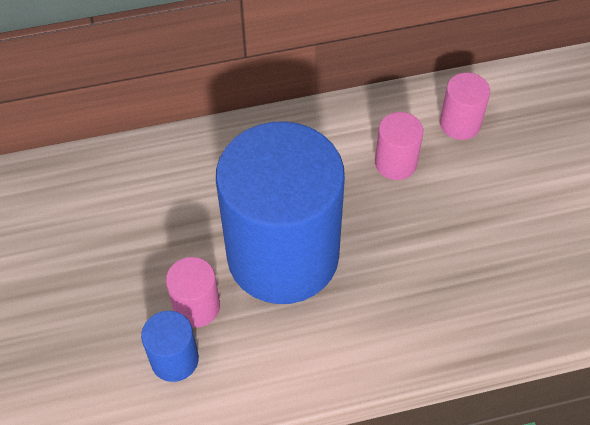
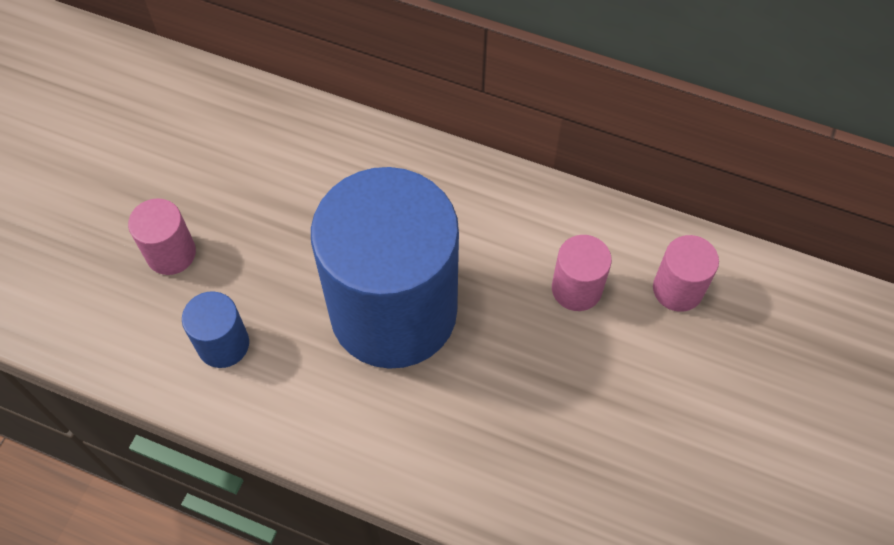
camera: 35 degrees right, 5 degrees up
(196, 306) = (279, 308): pink cylinder -> pink cylinder (171, 253)

